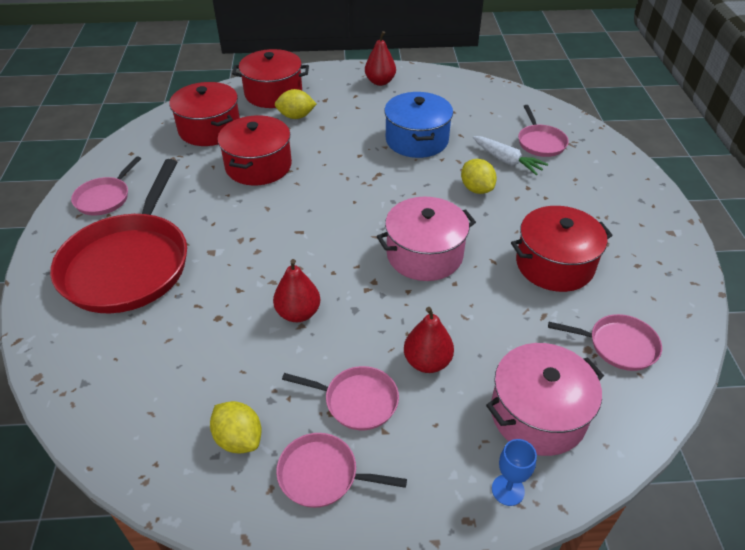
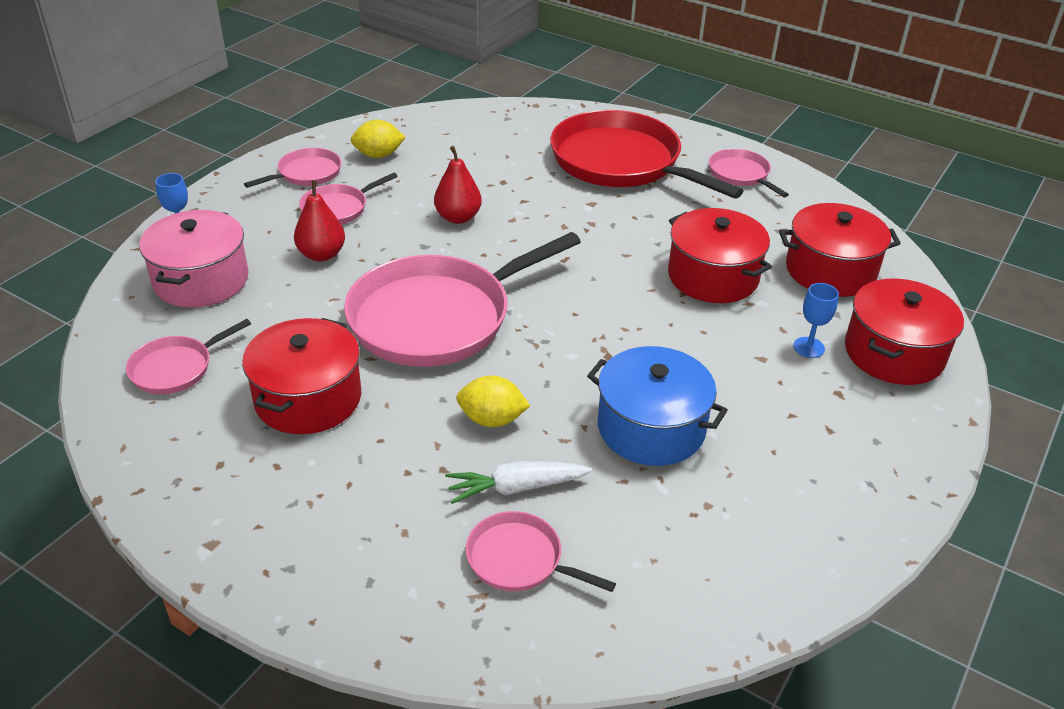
camera: 125 degrees right, 5 degrees down
(296, 116) = (808, 347): yellow lemon -> blue goblet
(380, 82) = (857, 479): red pear -> none
(424, 255) = (437, 318): pink pot -> pink pan

